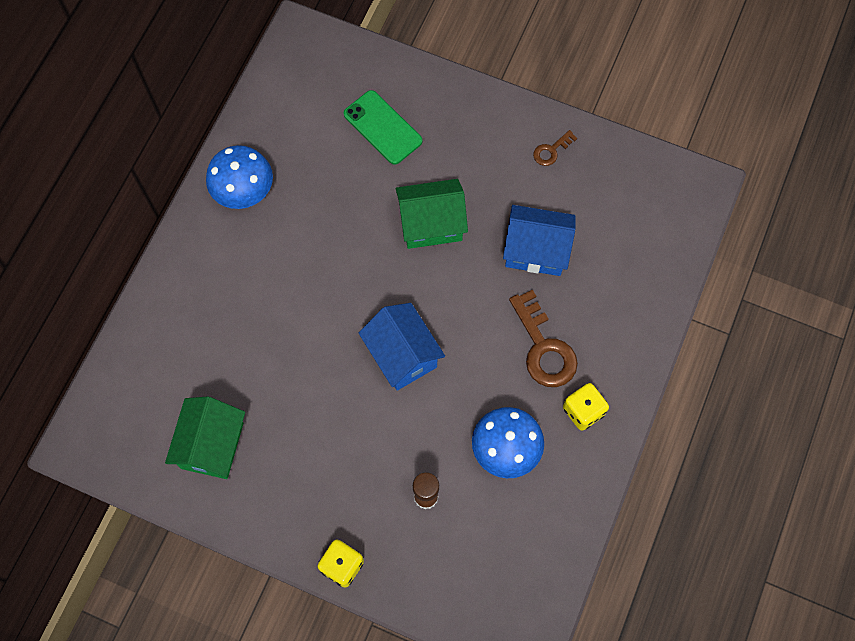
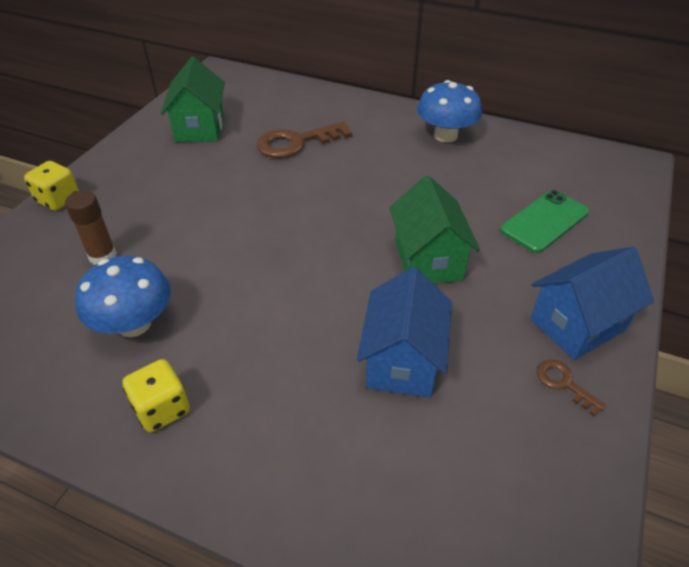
camera: 90 degrees right, 25 degrees down
(212, 445) = (199, 127): green house -> green house turned 75 degrees clockwise
(402, 355) = (267, 238): blue house -> blue house (577, 324)
(543, 347) = (261, 366): brown key -> brown key (296, 142)

